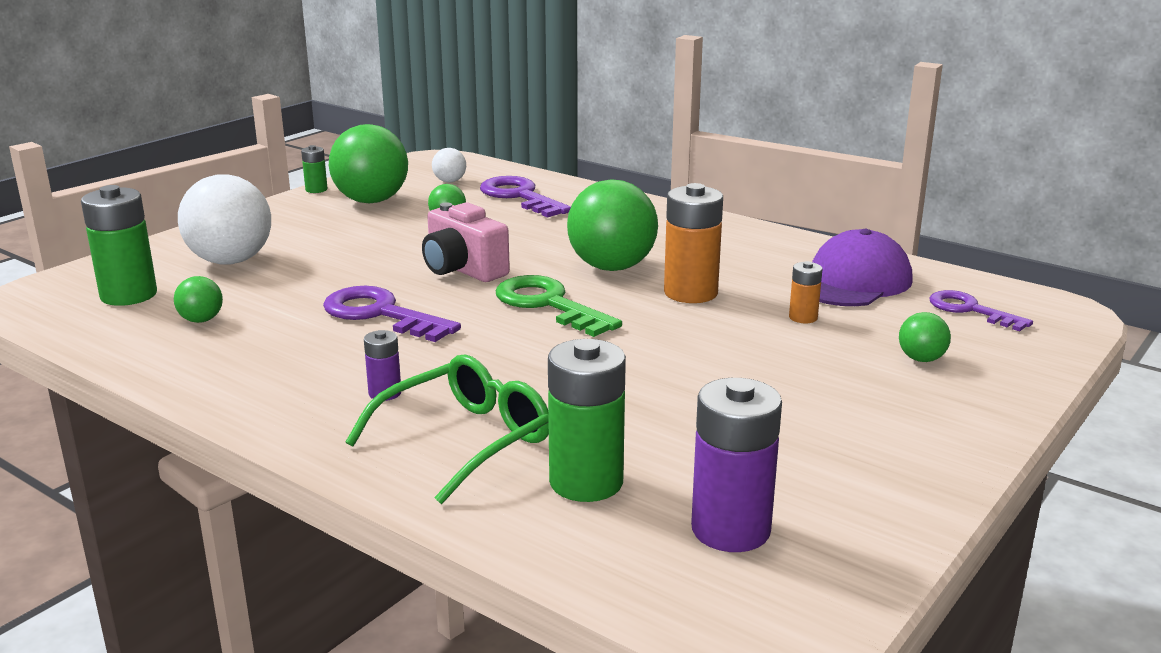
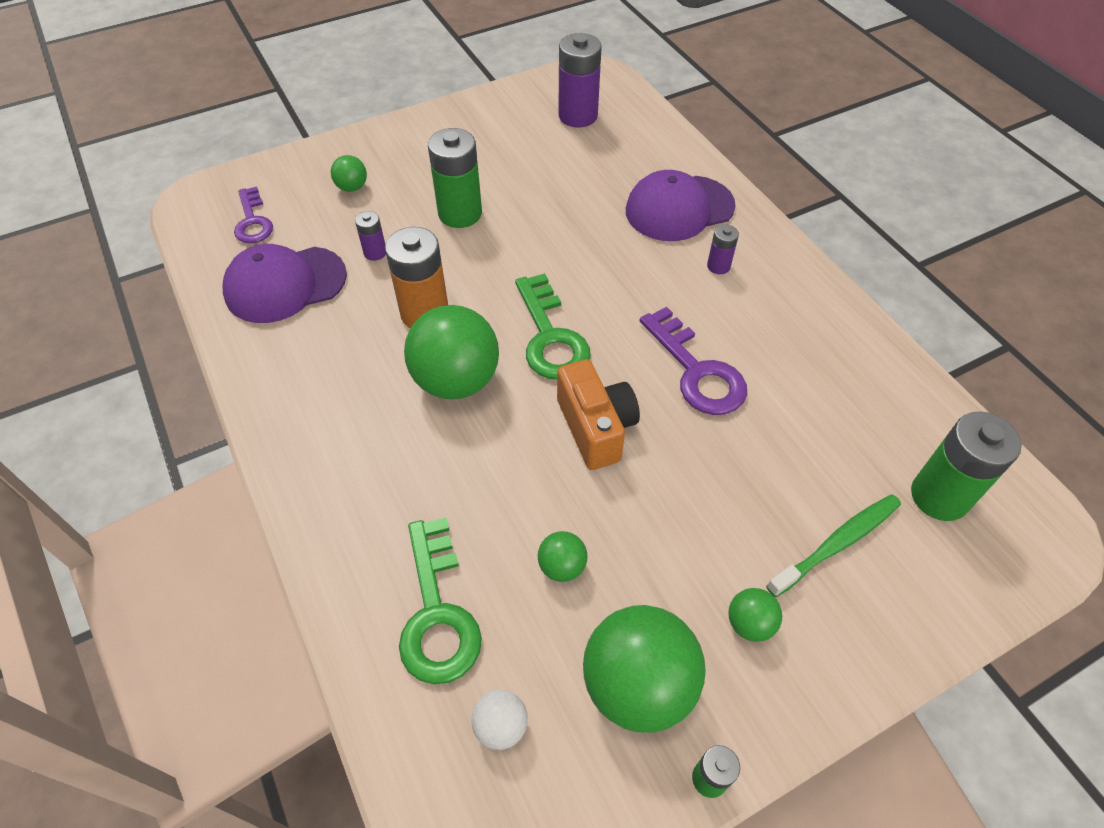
camera: 155 degrees left, 30 degrees up
(201, 320) = (858, 417): green ball -> green ball (749, 623)
(230, 261) = (836, 544): white ball -> green toothbrush
(463, 270) = (596, 428): pink camera -> orange camera
(467, 439) = (679, 208): green glasses -> purple cap
(520, 197) = (437, 612): purple key -> green key
(586, 482) = (628, 160): green battery -> green battery (460, 213)
(803, 317) = (375, 252): orange battery -> purple battery

